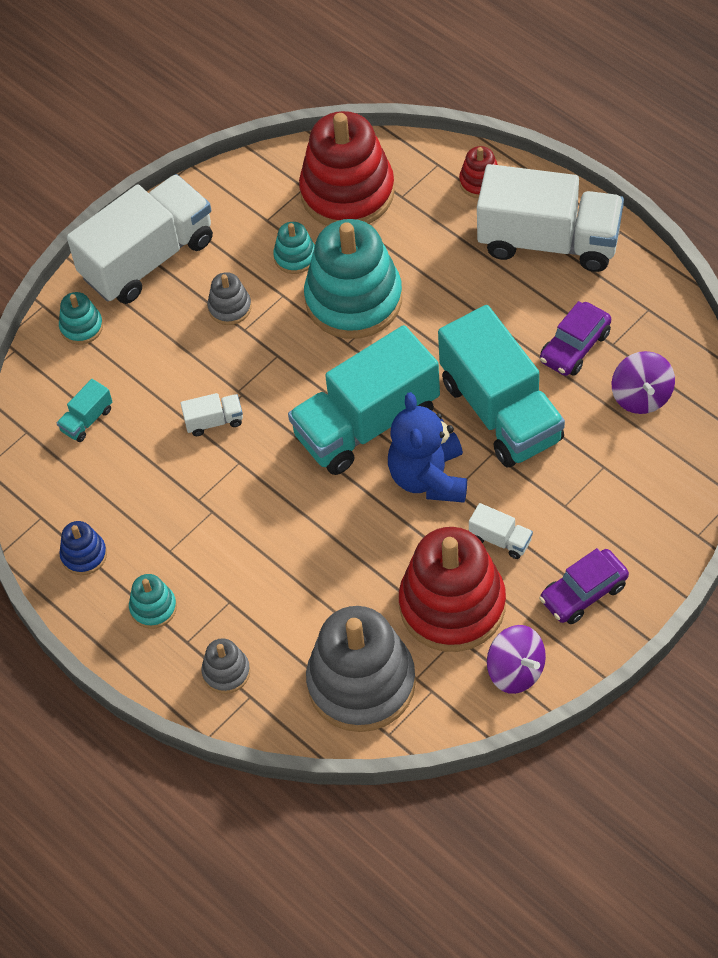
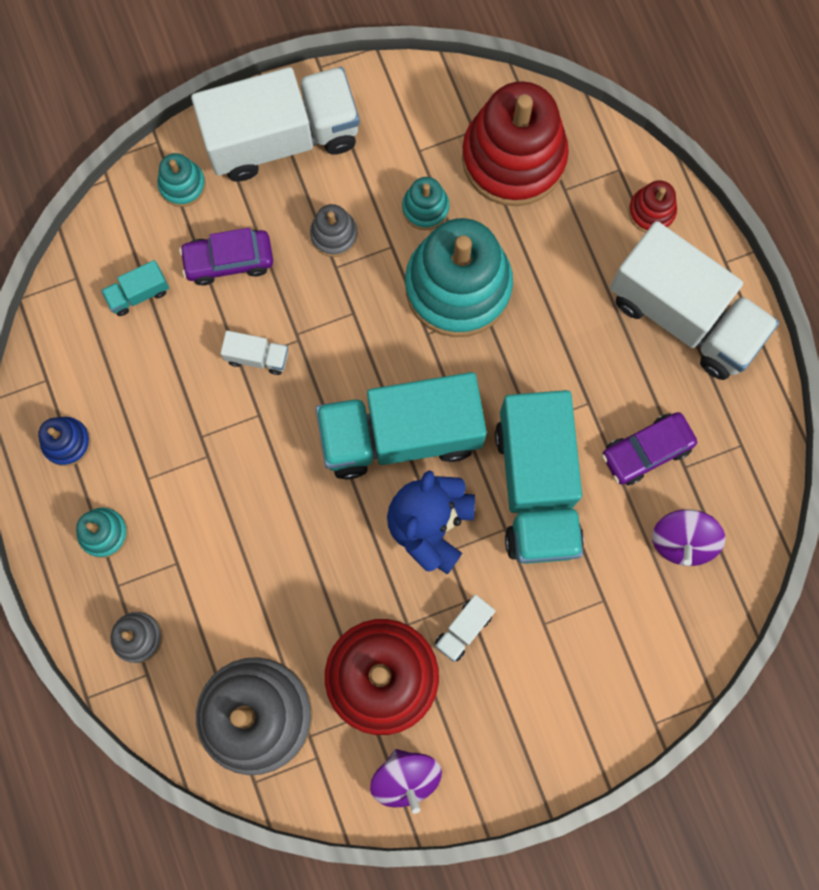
camera: 20 degrees right, 20 degrees up
(500, 539) = (463, 629): white truck -> white truck turned 75 degrees clockwise
(583, 593) = (512, 728): purple car -> purple car (229, 261)

